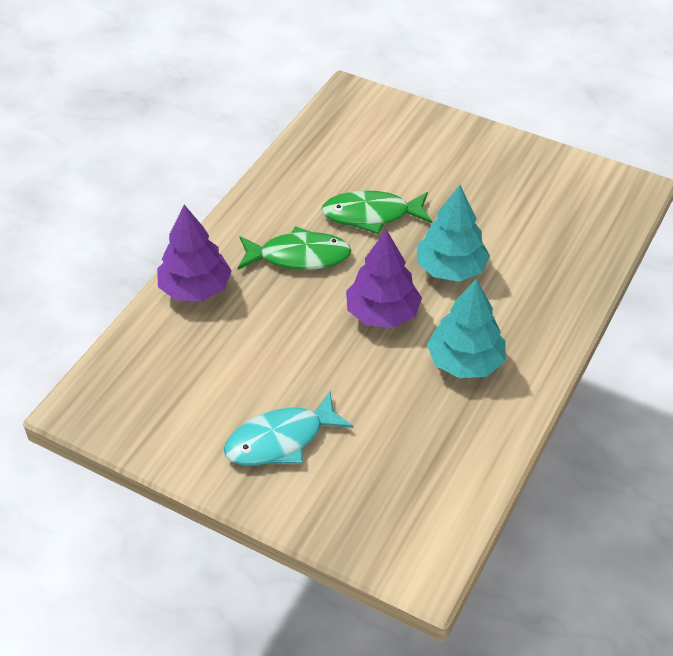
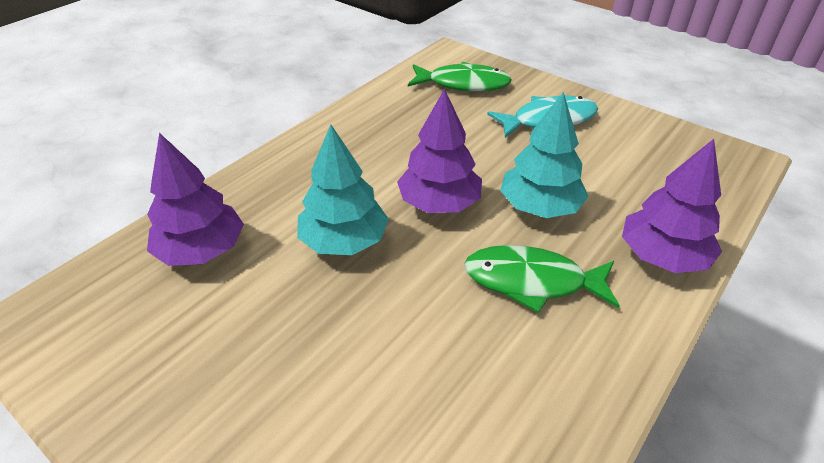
camera: 170 degrees left, 5 degrees down
(371, 215) = (422, 331): green fish -> green fish (463, 84)
(465, 362) = (370, 153): turquoise tree -> turquoise tree (539, 206)
(556, 247) = (202, 250): none -> purple tree

